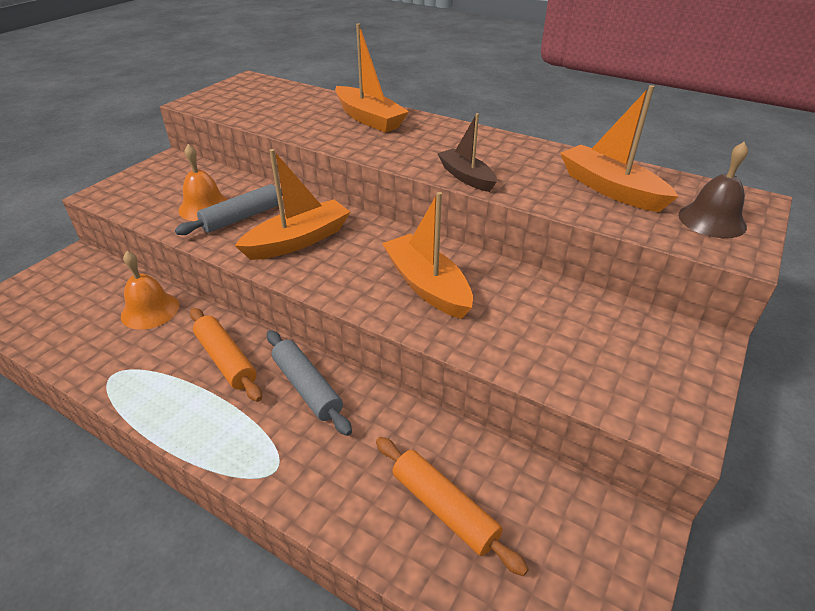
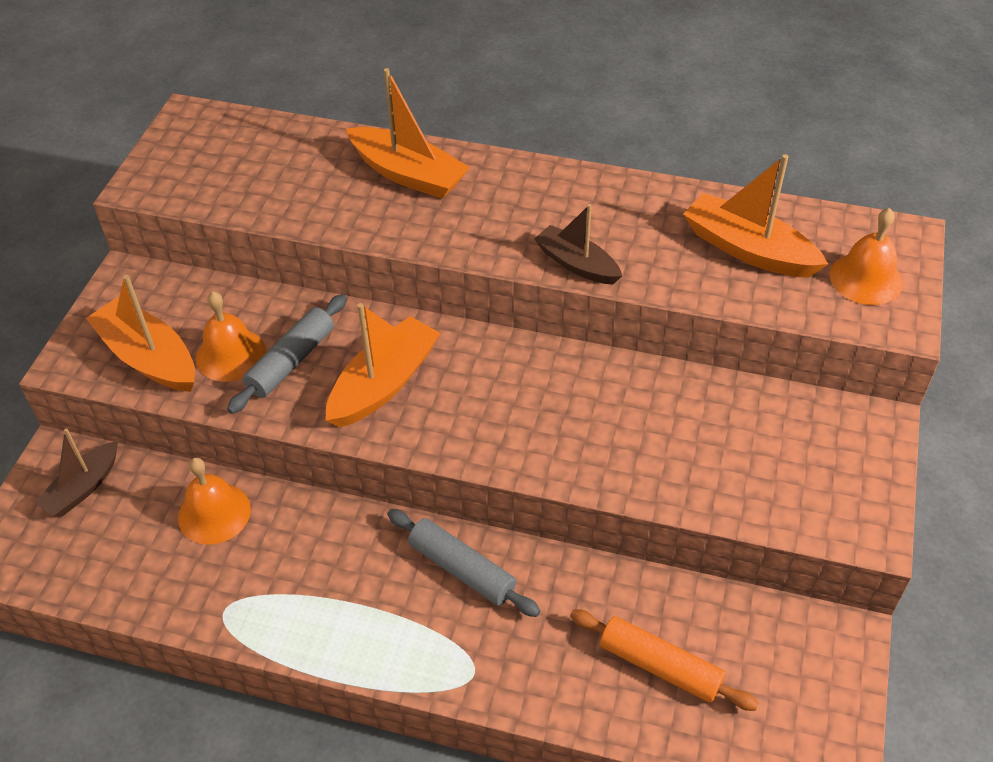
camera: 15 degrees left, 10 degrees up
(77, 278) = (83, 488): none -> brown boat
(226, 360) = (349, 558): orange rolling pin -> none
(427, 286) = (567, 418): orange boat -> orange boat (149, 358)
(712, 220) = (866, 278): brown bell -> orange bell

